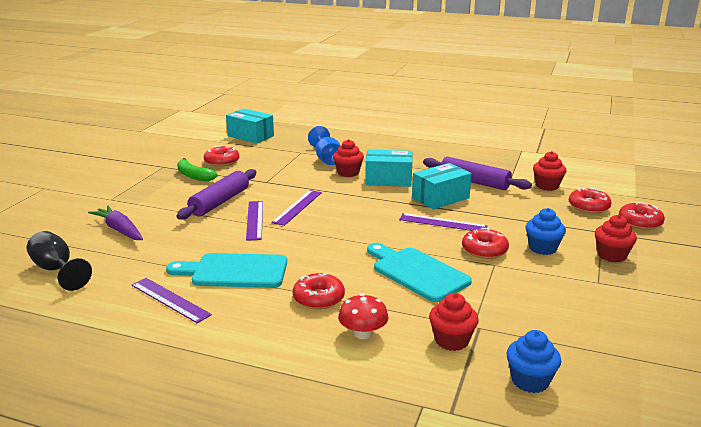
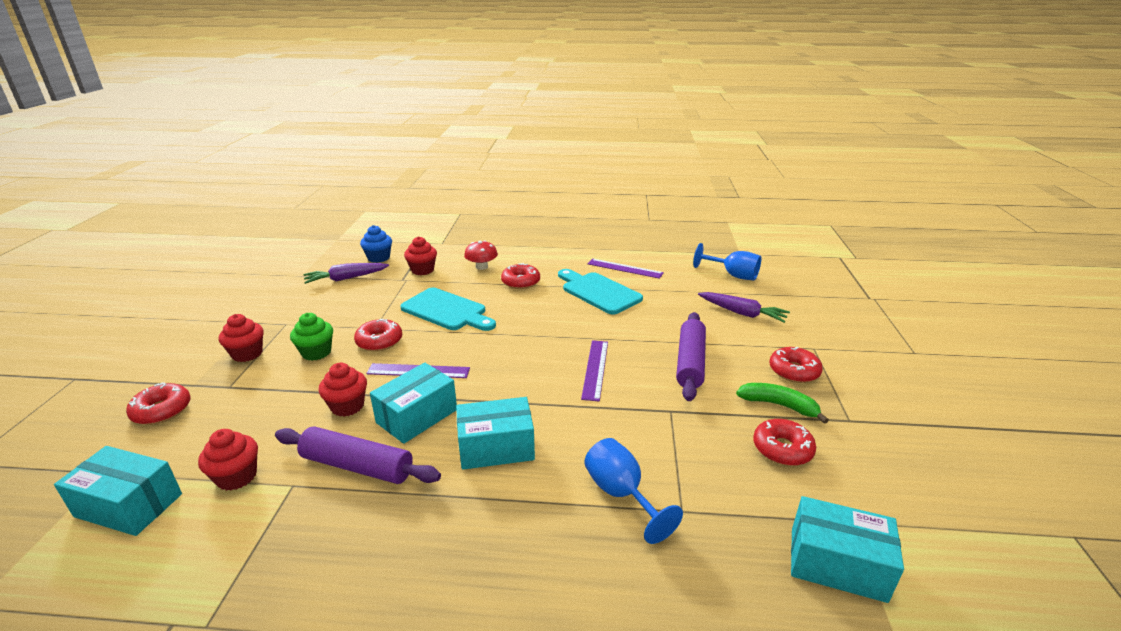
camera: 165 degrees right, 5 degrees up
(57, 270) = (733, 275): black goblet -> blue goblet
(235, 271) = (598, 292): turquoise cutting board -> turquoise cutting board turned 120 degrees counterclockwise
(255, 220) = (627, 344): purple ruler -> none
(348, 173) = (565, 455): red cupcake -> red cupcake (347, 406)
(542, 248) = (316, 352): blue cupcake -> green cupcake
(563, 341) = (346, 278): none -> purple carrot
(588, 207) = (207, 432): red donut -> red donut (794, 371)
(600, 183) = (129, 505): none -> turquoise box

